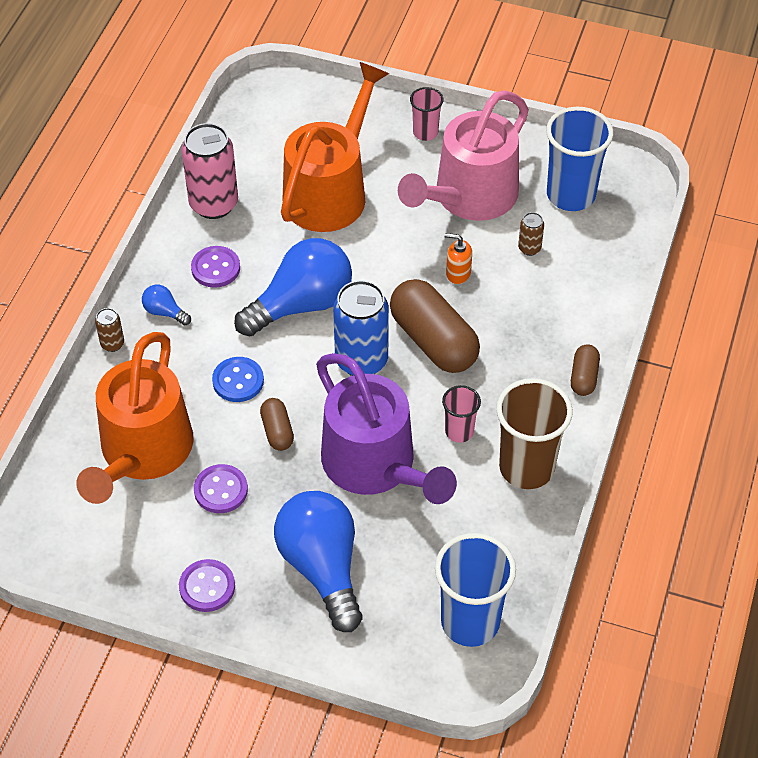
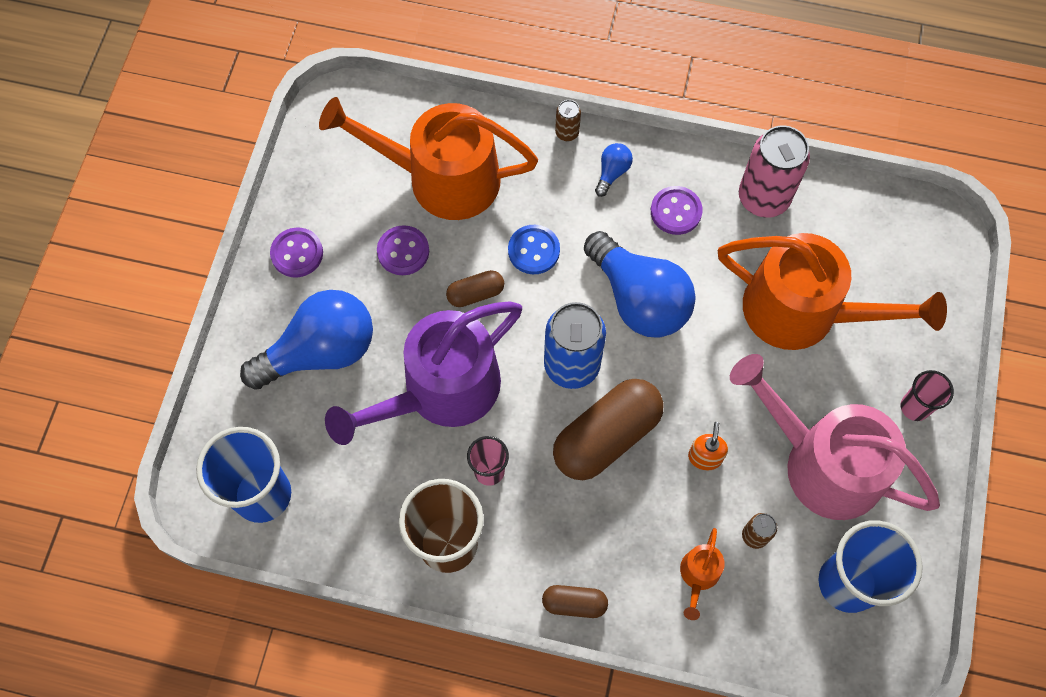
camera: 85 degrees right, 15 degrees up
(561, 289) = (698, 575): none -> orange watering can

